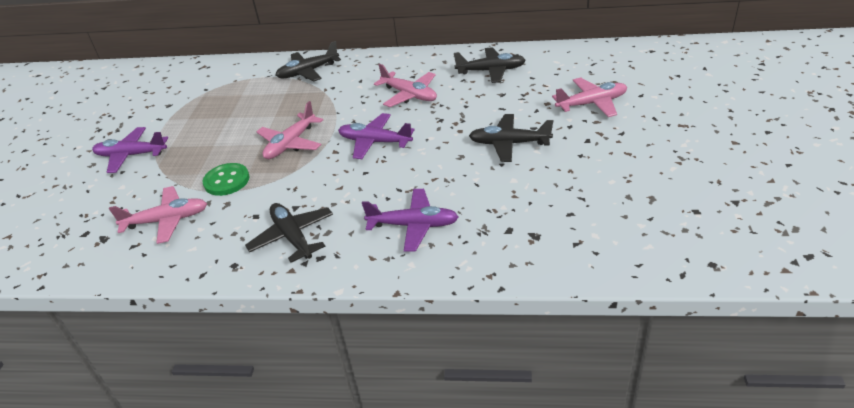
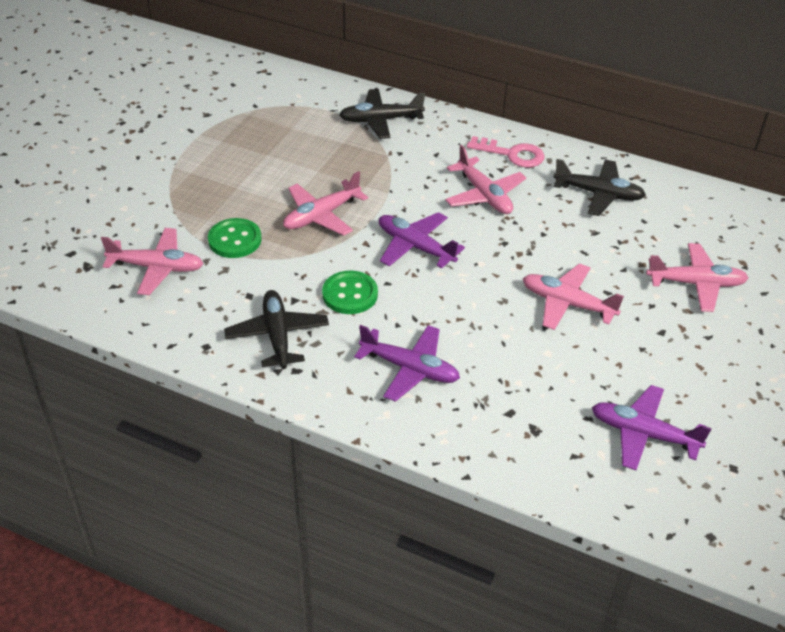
camera: 15 degrees right, 5 degrees up
(131, 155) = (145, 170): purple plane -> purple plane (643, 434)
(339, 189) = (350, 294): none -> green button
(416, 65) = (512, 154): none -> pink key
(509, 144) = (567, 304): black plane -> pink plane

